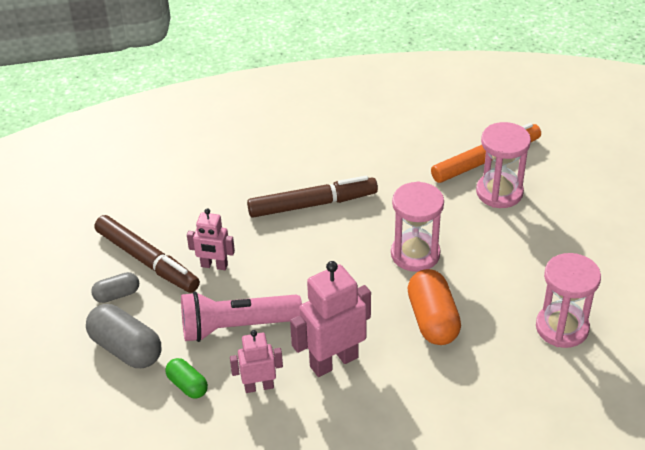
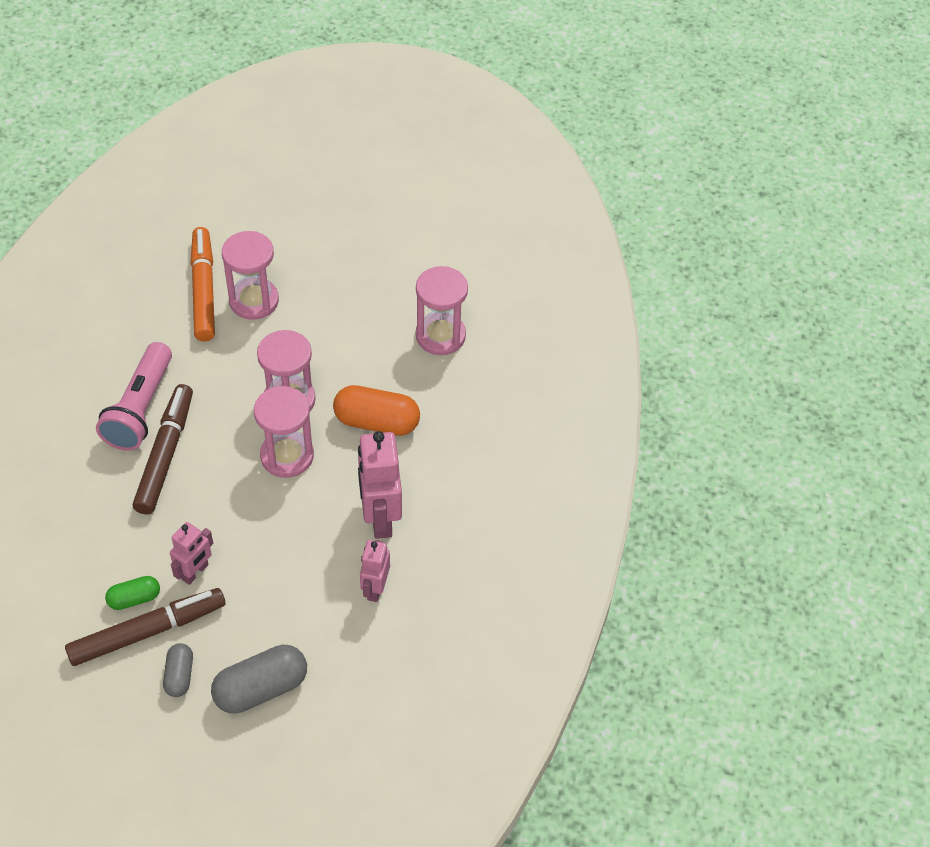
camera: 70 degrees left, 10 degrees up
(187, 385) = (340, 648): green capsule -> green capsule (134, 599)
(236, 326) = (290, 581): pink flashlight -> pink flashlight (140, 408)
(358, 275) = (287, 456): none -> pink hourglass

